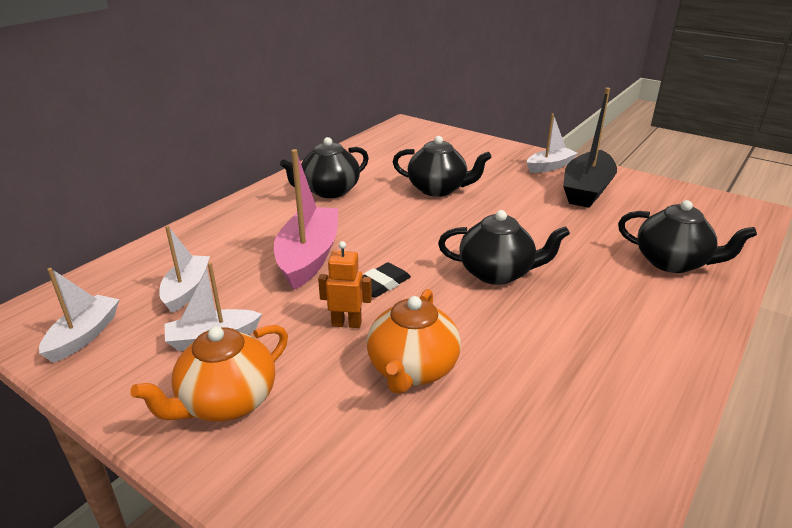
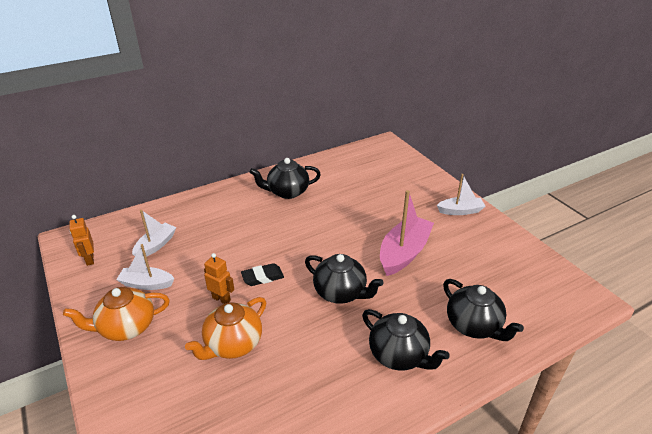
camera: 25 degrees right, 5 degrees up
(84, 335) = (89, 259): white boat -> orange robot
(309, 257) = (236, 242): pink boat -> pink boat (404, 253)
(438, 189) = (360, 210): black teapot -> black teapot (399, 355)
(586, 190) = (469, 241): black boat -> none

